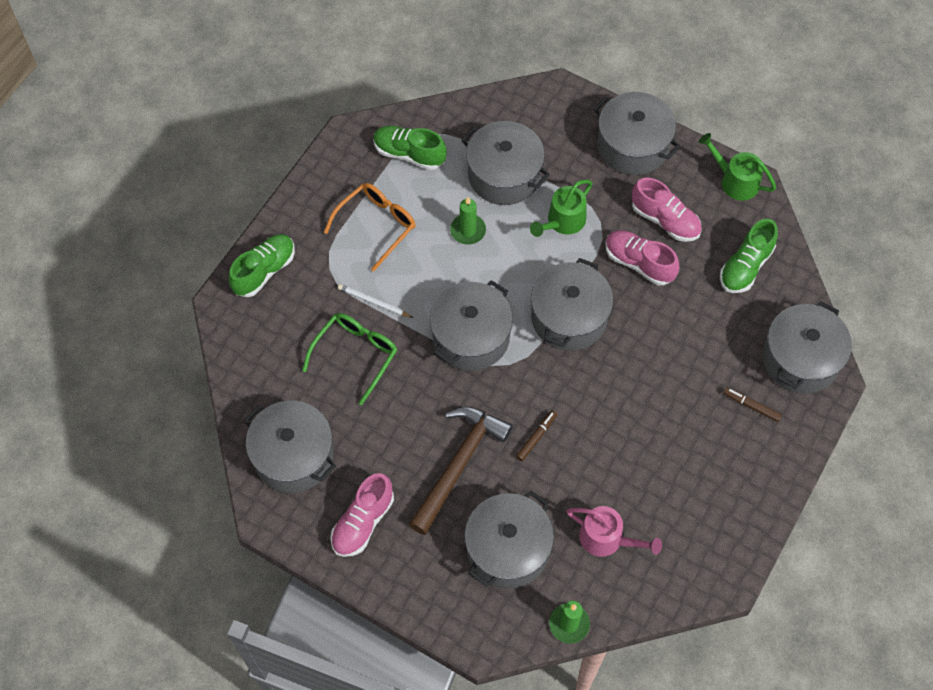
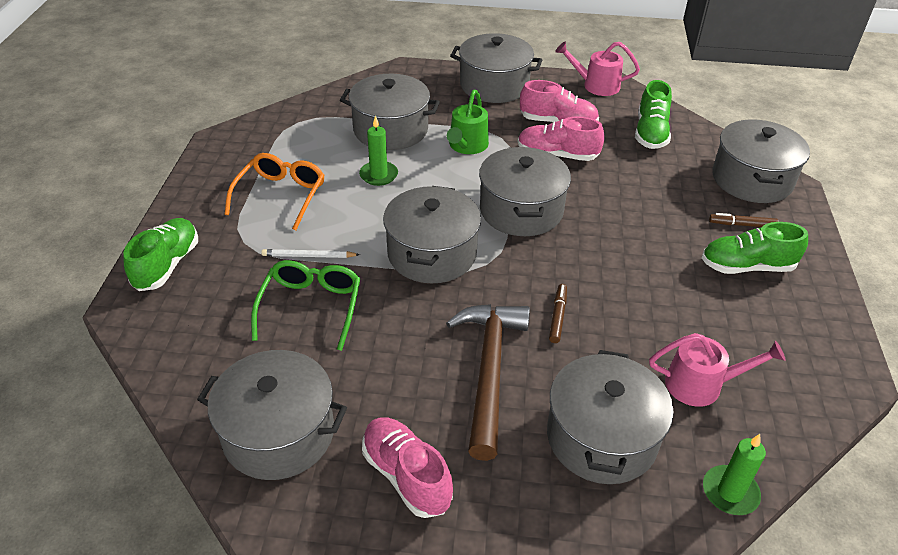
camera: 25 degrees left, 20 degrees down
(363, 522) = (406, 476): pink shoe -> pink shoe turned 135 degrees clockwise
(409, 154) = (288, 138): green shoe -> green shoe (747, 266)
(735, 181) = (596, 85): green watering can -> pink watering can

